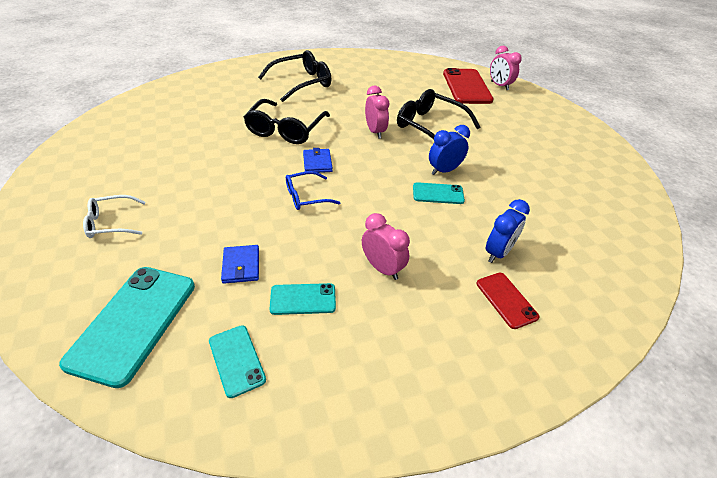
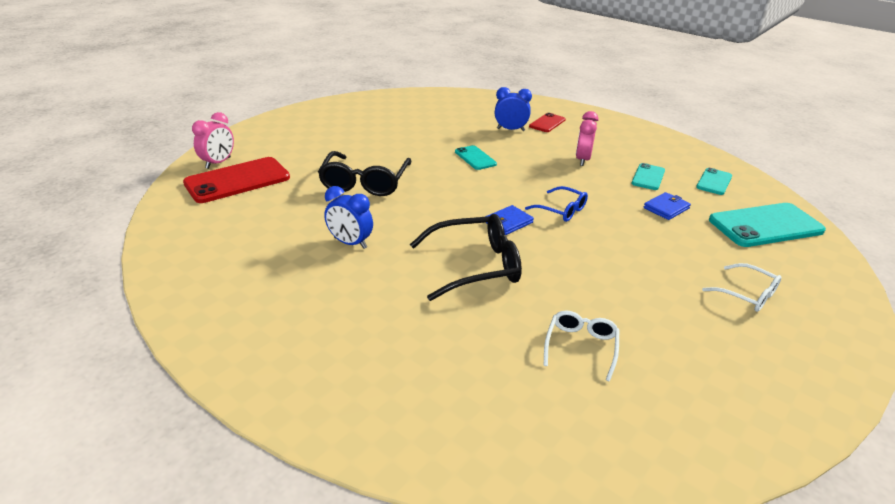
camera: 120 degrees left, 10 degrees down
(183, 131) = (581, 347): none -> white glasses
(301, 83) = (335, 307): black glasses -> none
(303, 299) = (648, 177): turquoise phone -> turquoise phone turned 60 degrees clockwise
(375, 132) = (411, 208): pink clock -> none
(444, 170) = (438, 161): blue clock -> blue clock (350, 243)

